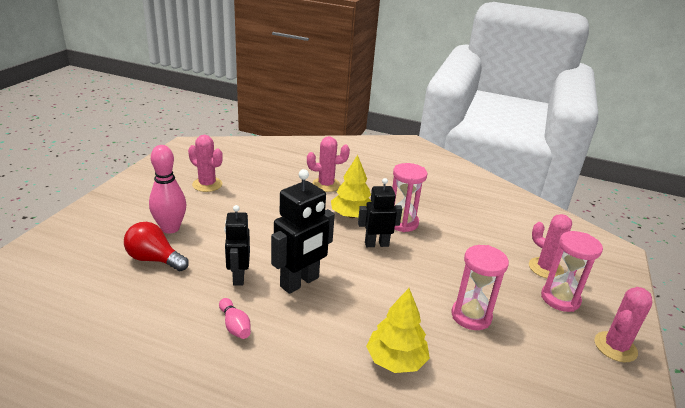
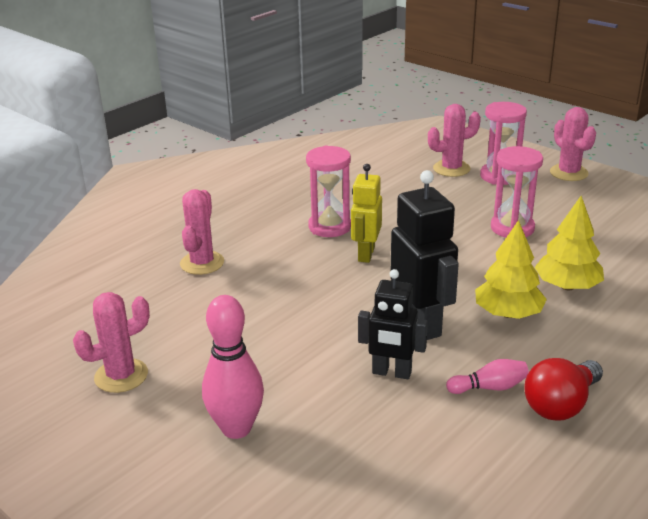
camera: 65 degrees left, 0 degrees up
(154, 259) = (316, 451): red light bulb -> red light bulb (561, 405)
(351, 215) = (293, 258): yellow tree -> yellow tree (508, 313)
(376, 244) = (365, 254): black robot -> yellow robot

